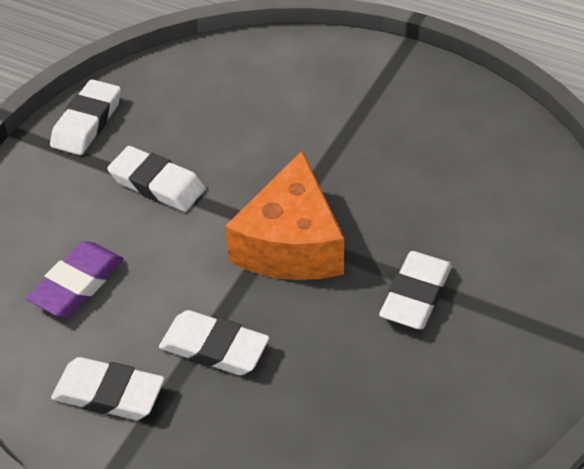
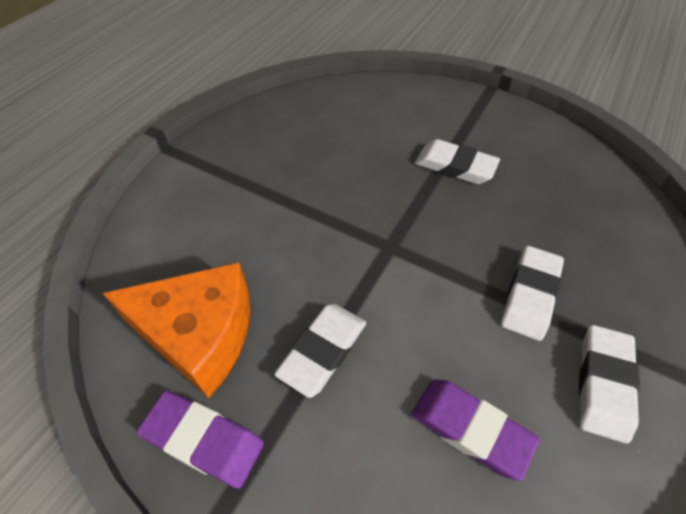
camera: 90 degrees left, 5 degrees up
(87, 122) = (203, 440): white eraser -> purple eraser
(291, 244) = (407, 238): orange cheese -> orange cheese (200, 335)

